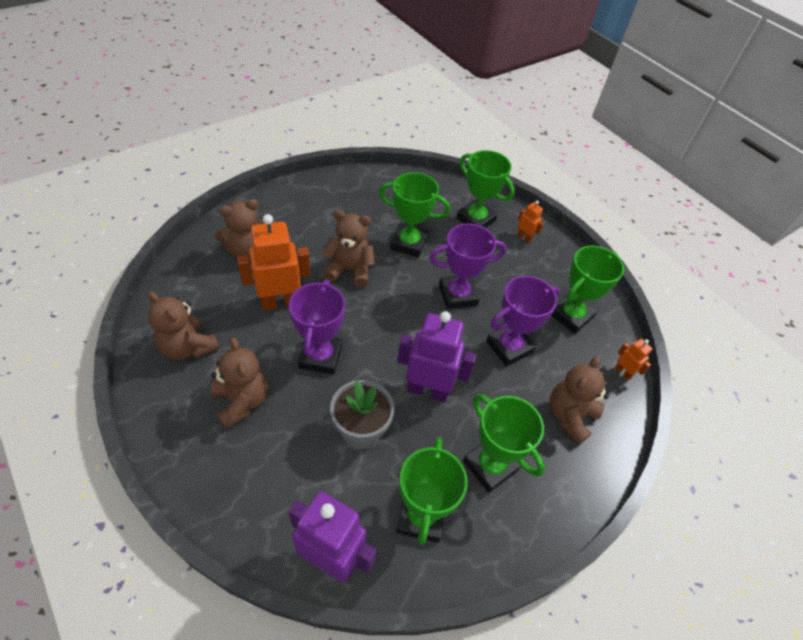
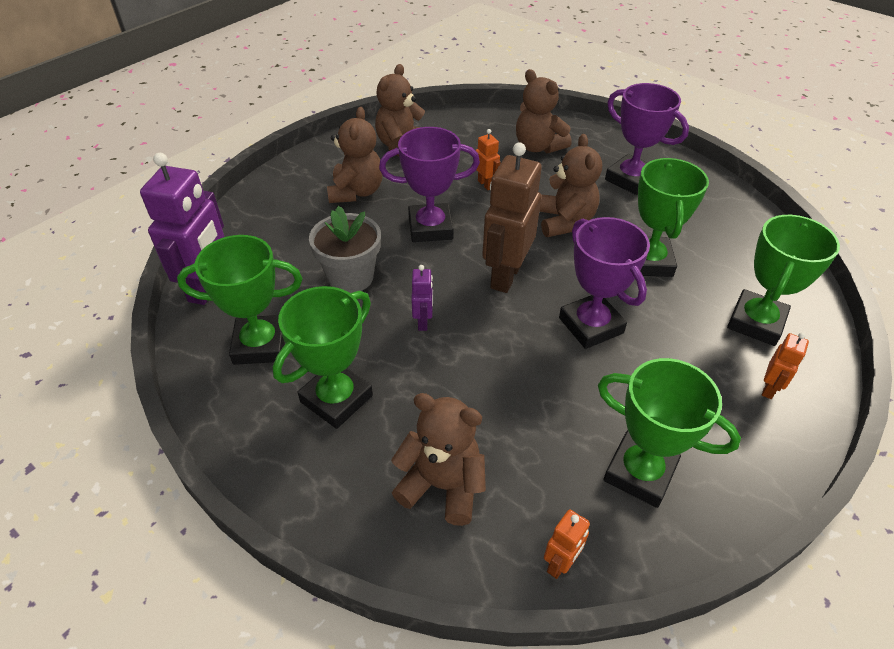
camera: 80 degrees right, 5 degrees down
(242, 401) = (356, 192): brown teddy bear -> brown teddy bear turned 45 degrees counterclockwise
(280, 302) = (486, 184): orange robot -> orange robot, size x0.47
(395, 325) = (505, 276): none -> brown robot
(428, 390) = (423, 322): purple robot -> purple robot, size x0.47
(509, 347) = (531, 396): purple trophy -> purple trophy (630, 179)

